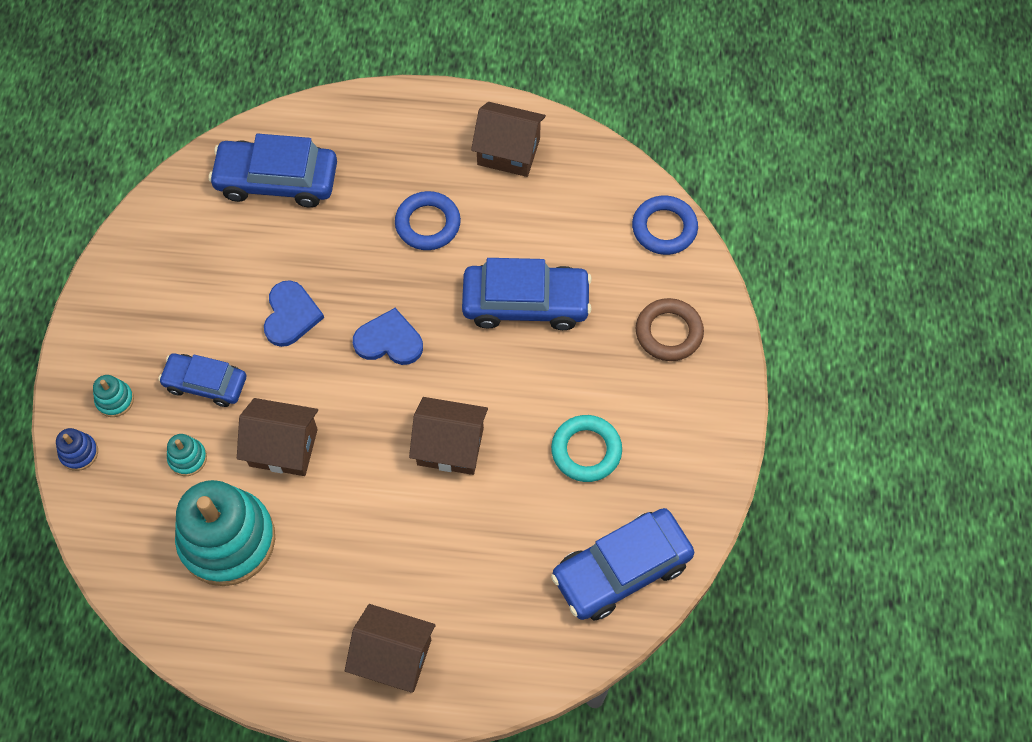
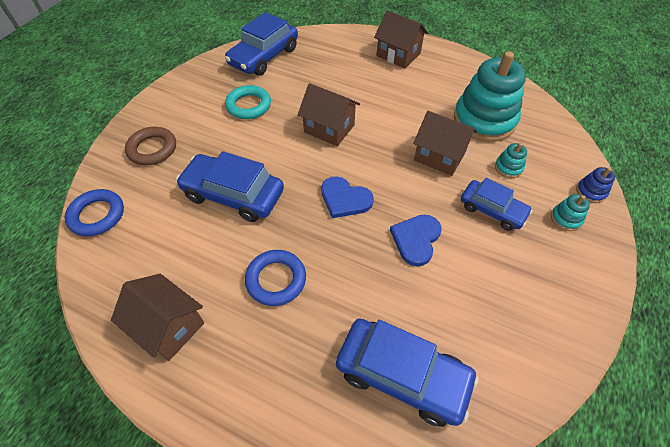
camera: 160 degrees left, 10 degrees down
(621, 569) = (264, 56): blue car -> blue car turned 135 degrees clockwise

